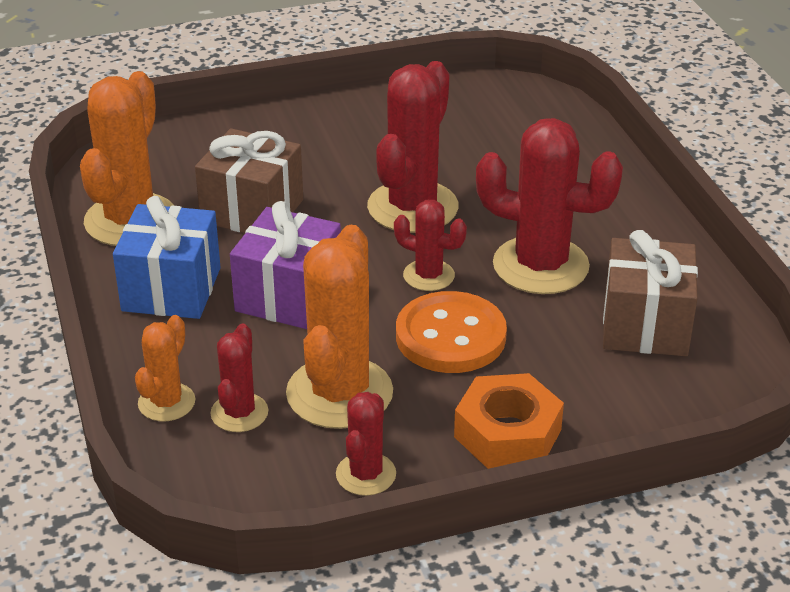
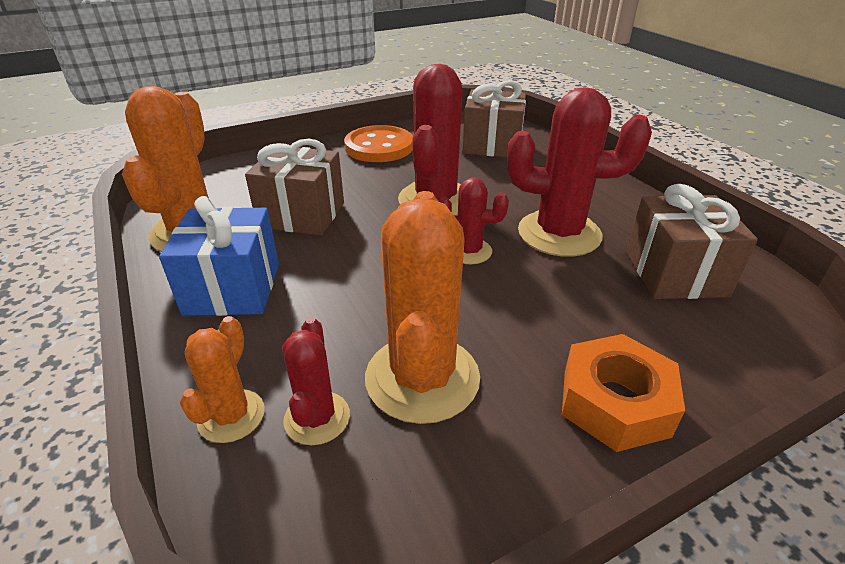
camera: 10 degrees left, 0 degrees up
(289, 296) = (347, 282): purple gift -> none
(366, 474) = (483, 483): red cactus -> none
(450, 336) = (510, 303): orange button -> orange button (379, 147)
(515, 131) = (492, 145): none -> brown gift

